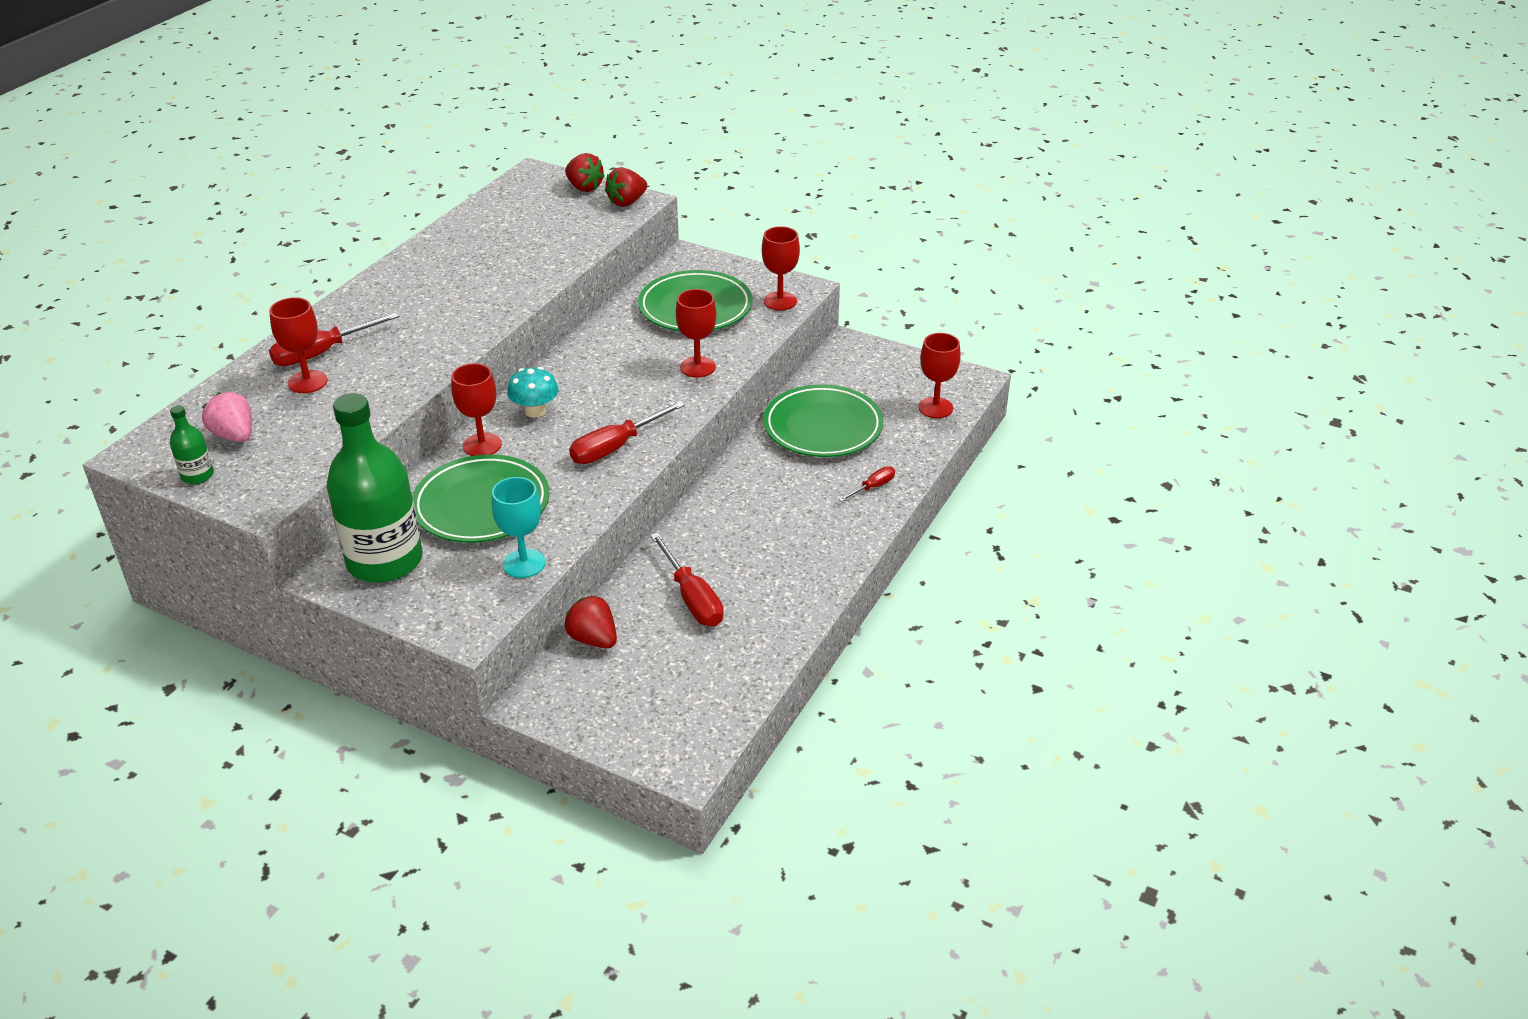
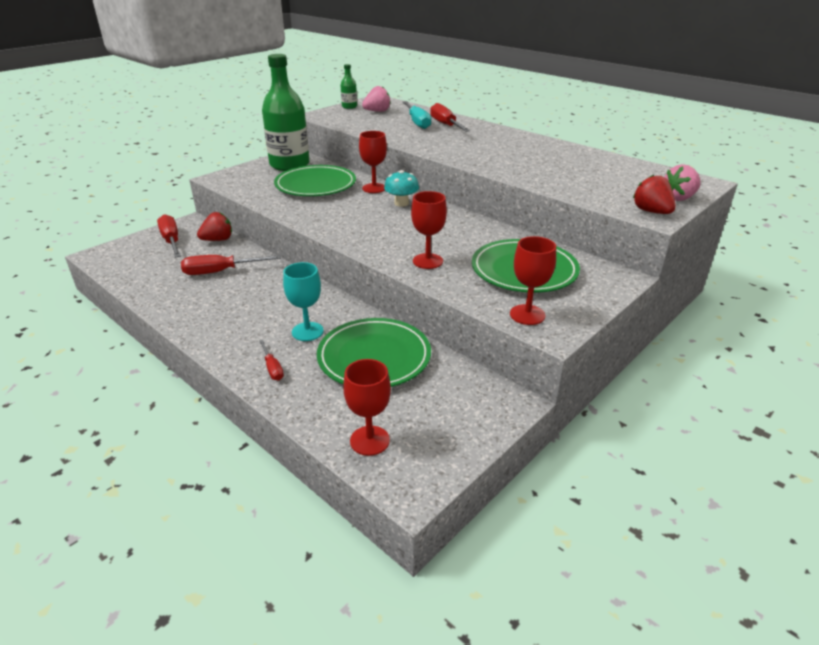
camera: 105 degrees right, 5 degrees down
(307, 382) = (417, 122): red goblet -> turquoise screwdriver
(524, 563) = (253, 192): turquoise goblet -> turquoise goblet (307, 331)
(584, 187) = (679, 198): red strawberry -> pink strawberry
(616, 447) = (343, 223): red screwdriver -> red screwdriver (171, 241)

